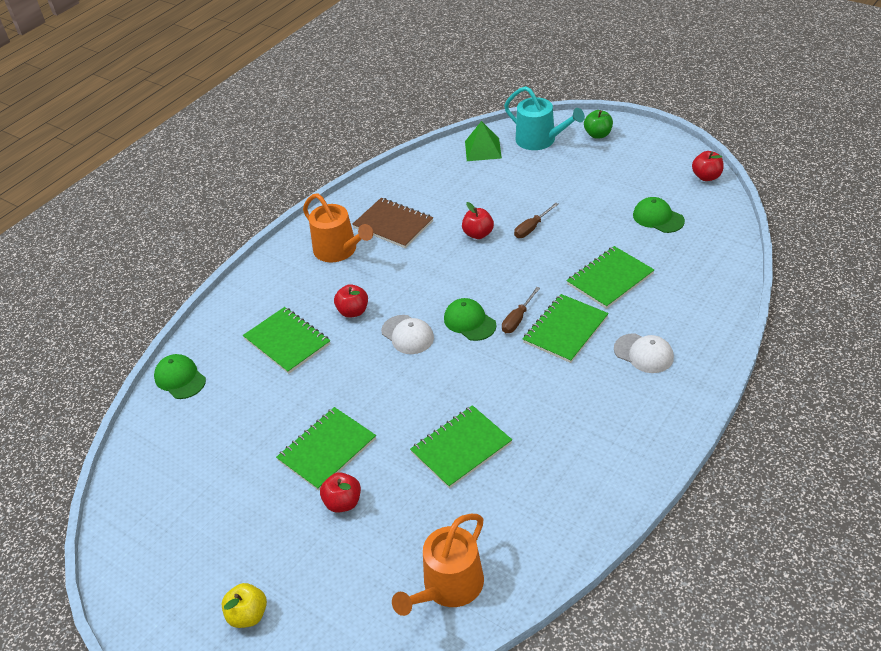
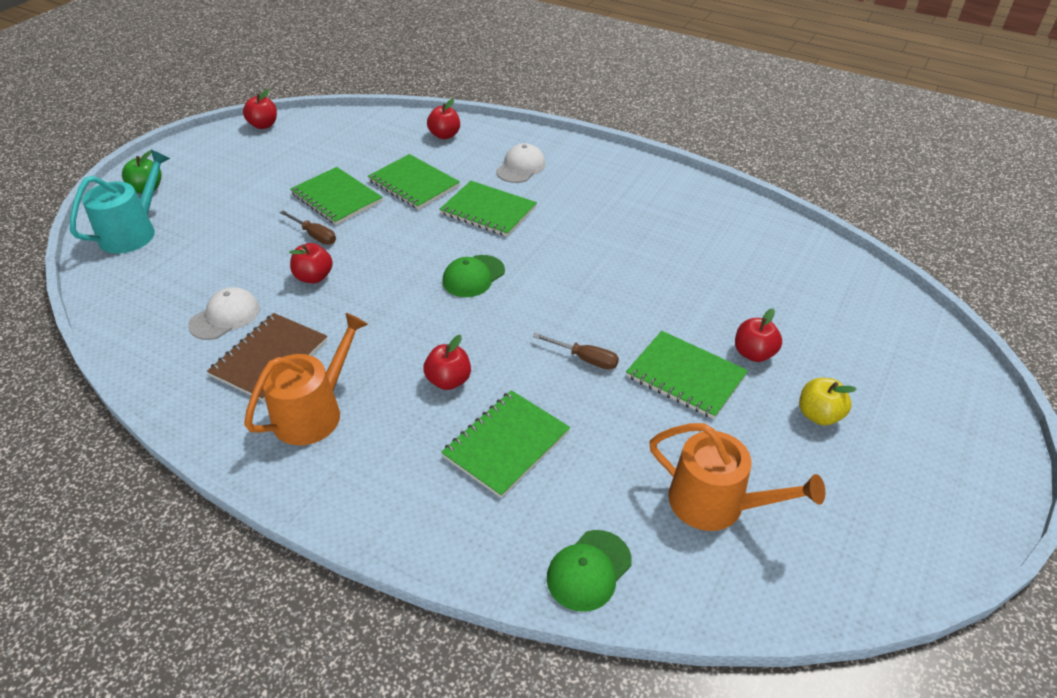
camera: 100 degrees left, 0 degrees up
(248, 615) = (921, 411): yellow apple -> yellow apple (819, 415)
(407, 335) = (494, 325): white cap -> white cap (225, 317)
(448, 587) = (819, 272): orange watering can -> orange watering can (716, 503)
(461, 448) = (658, 273): green notebook -> green notebook (336, 198)
(483, 149) = (126, 281): green pyramid -> none
(518, 319) = (470, 242): brown screwdriver -> brown screwdriver (585, 359)
(658, 218) = (322, 154): green cap -> none
(702, 296) = (444, 135): none -> red apple

